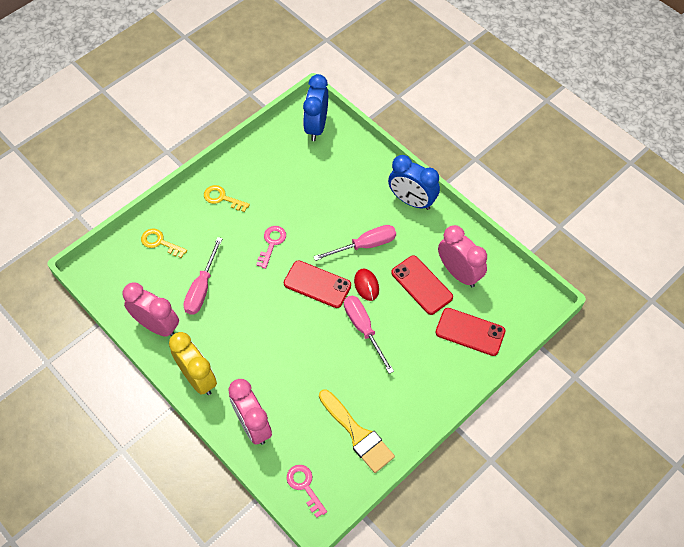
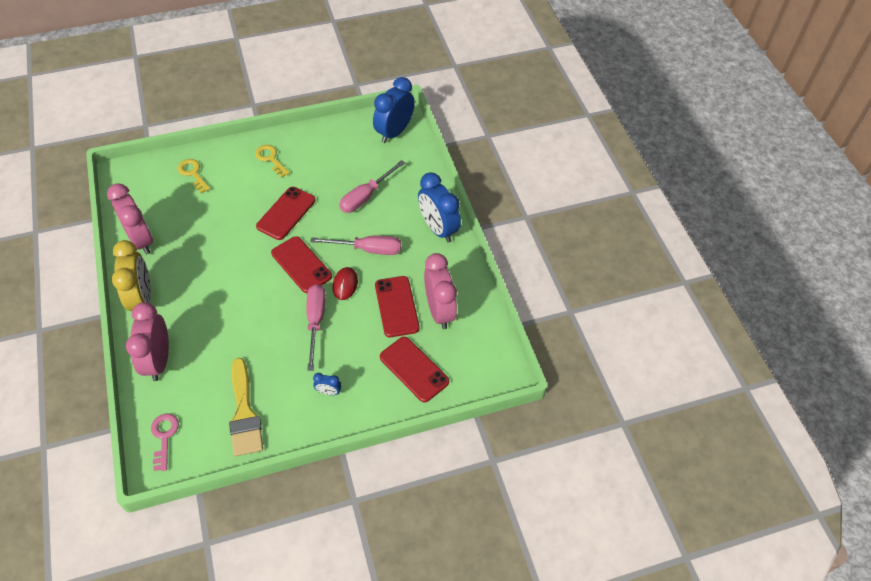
camera: 25 degrees right, 5 degrees down
(202, 288) = (200, 225): pink screwdriver -> pink screwdriver (366, 196)
(272, 243) = (286, 213): pink key -> red phone
(414, 383) = (328, 392): none -> blue clock

